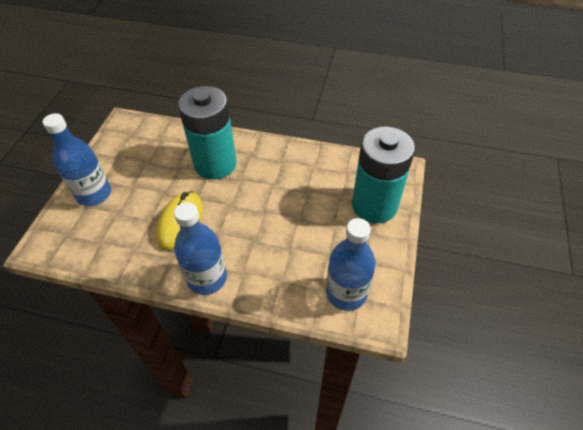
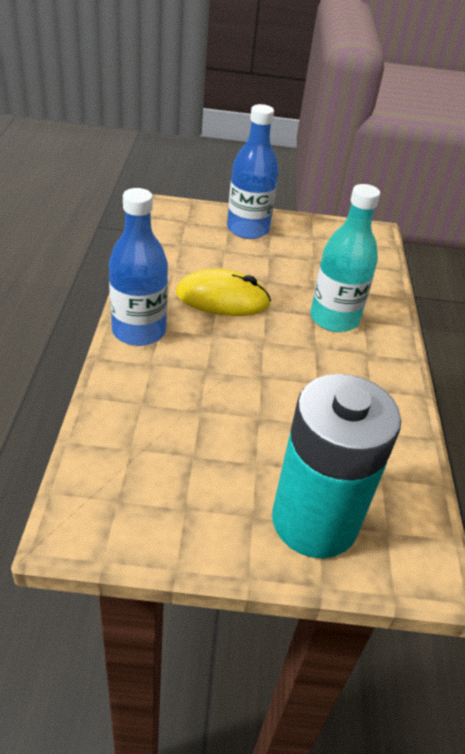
camera: 75 degrees right, 10 degrees down
(215, 164) = (334, 319): turquoise battery -> turquoise bottle
(346, 293) = (124, 481): blue bottle -> none

